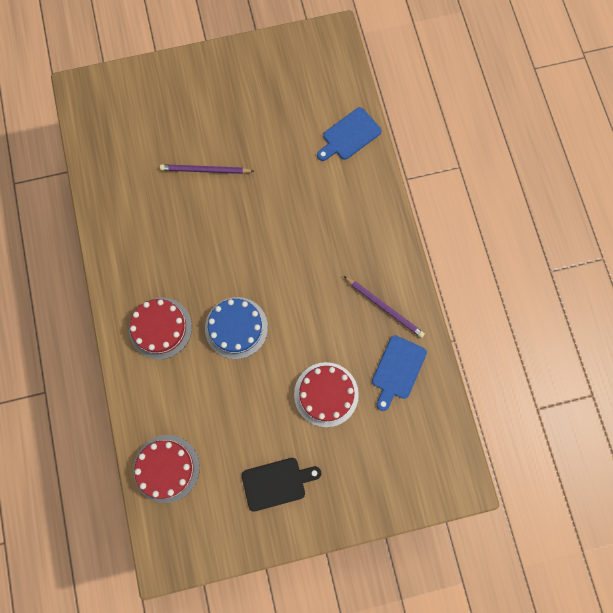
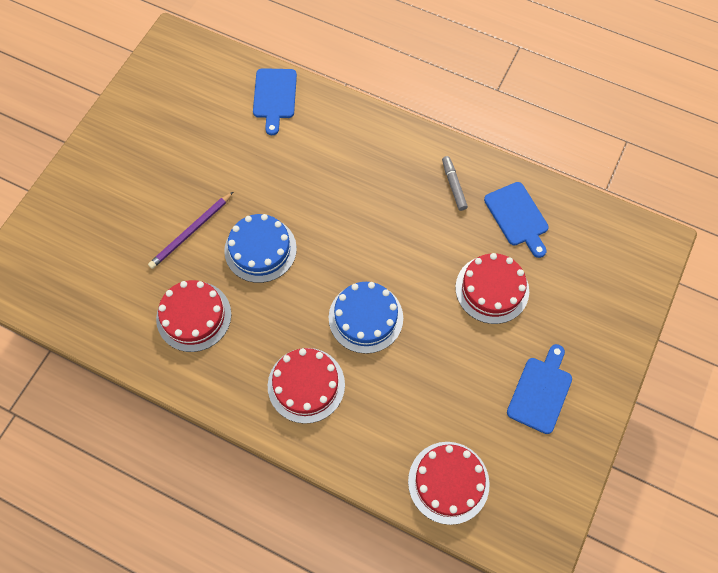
camera: 50 degrees left, 10 degrees down
(150, 222) = (194, 316): none -> red cake
(229, 222) = (260, 249): none -> blue cake
(277, 483) = (540, 391): black cutting board -> blue cutting board
(384, 307) = (453, 185): purple pencil -> grey marker

